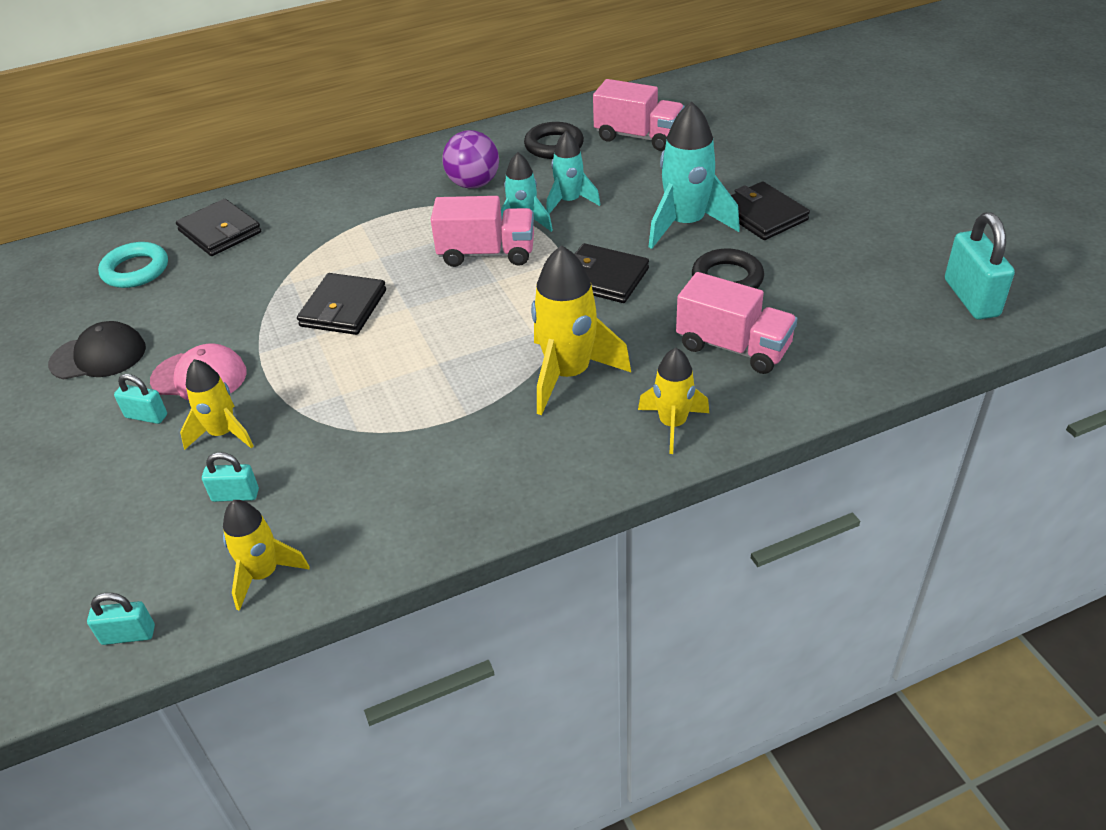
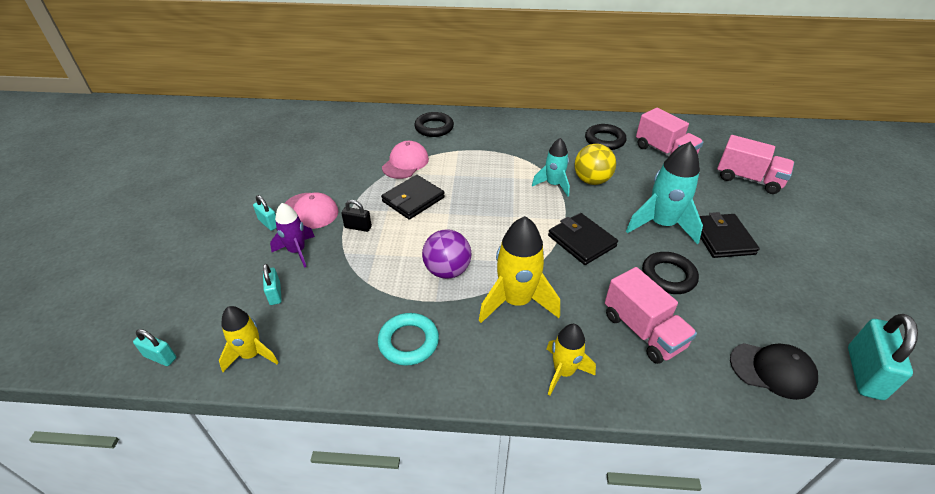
camera: 25 degrees right, 0 degrees up
(98, 356) = (273, 178): black cap -> black cap (772, 370)
(135, 270) = (326, 135): turquoise ring -> turquoise ring (408, 342)
(220, 232) = (381, 129): black wallet -> none
(223, 433) = (297, 251): yellow rocket -> purple rocket
(235, 495) = (275, 294): turquoise padlock -> turquoise padlock turned 45 degrees clockwise
(290, 371) = (358, 227): none -> black padlock
(295, 266) = (405, 163): none -> pink cap
(301, 205) = (434, 128): none -> black ring
(473, 184) = (539, 148): purple ball -> purple ball (447, 270)
(487, 253) = (518, 196): pink truck -> pink truck (748, 179)
(569, 201) = (591, 180): turquoise rocket -> yellow ball

